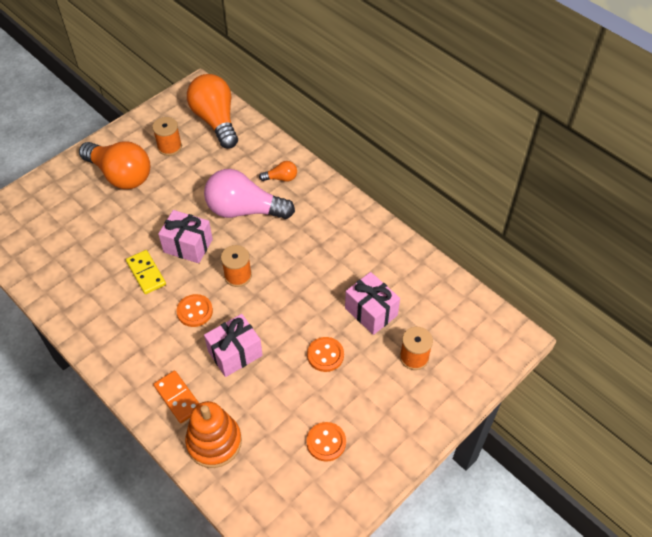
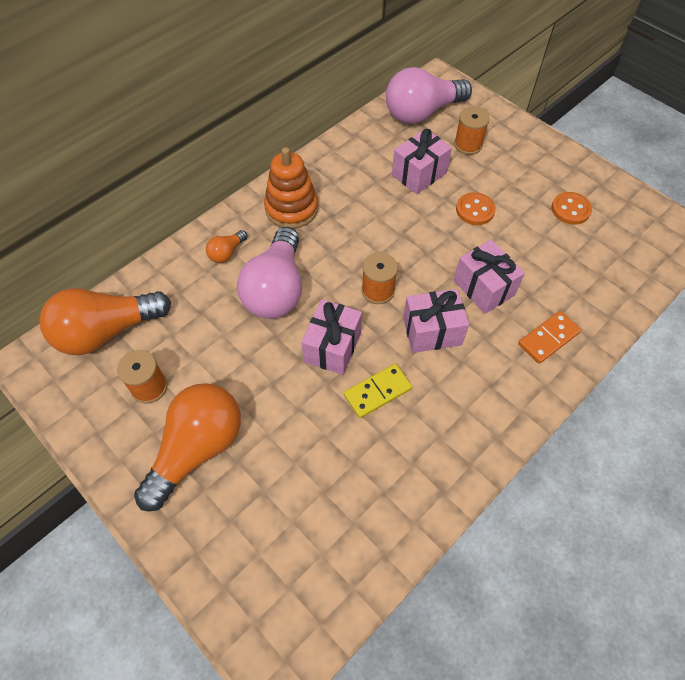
camera: 90 degrees left, 5 degrees up
(195, 311) = (432, 331): orange button -> pink gift
(214, 442) = (592, 300): orange stacking toy -> orange stacking toy (291, 209)
(281, 178) = (226, 253): orange light bulb -> orange light bulb turned 135 degrees counterclockwise
(458, 319) = (422, 113): none -> pink light bulb

